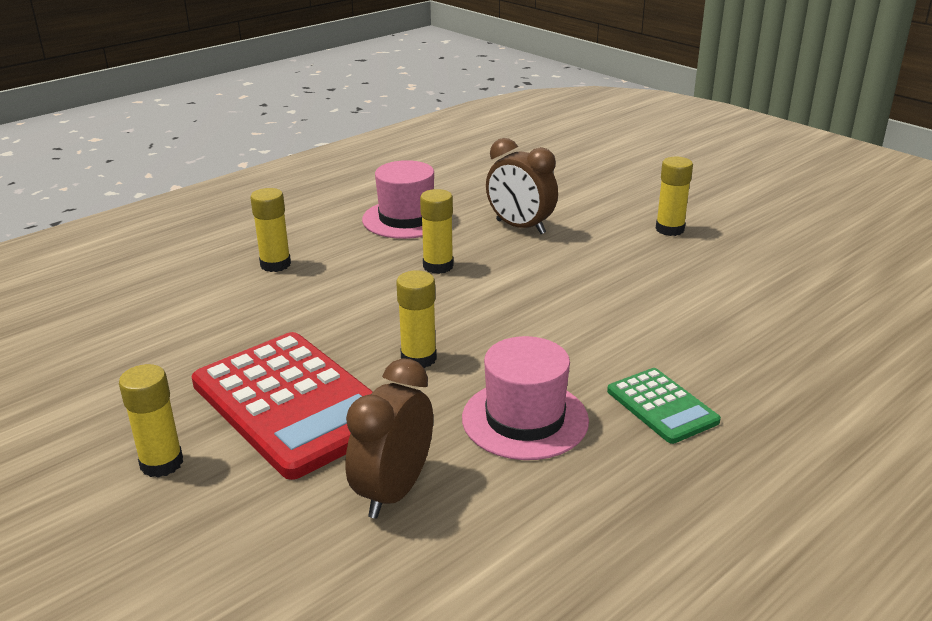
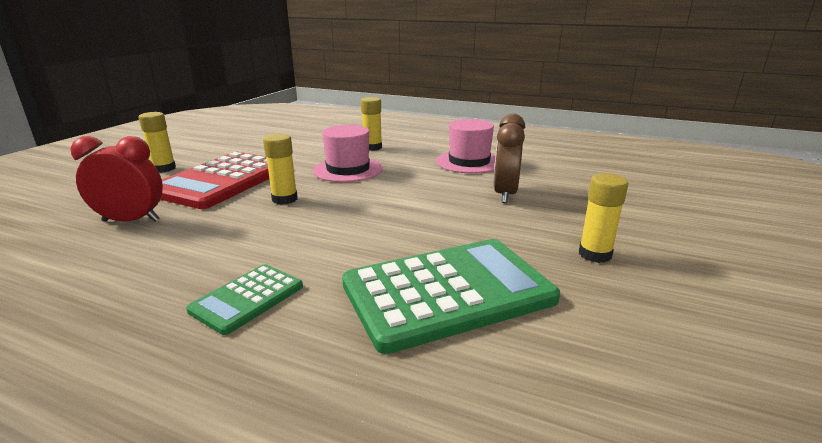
camera: 65 degrees right, 5 degrees down
(393, 491) = (131, 221): brown clock -> red clock
(438, 266) = (412, 182): yellow glue stick -> none
(525, 419) = (216, 244): pink hat -> pink hat (348, 170)
(698, 305) = (448, 292): none -> green calculator

